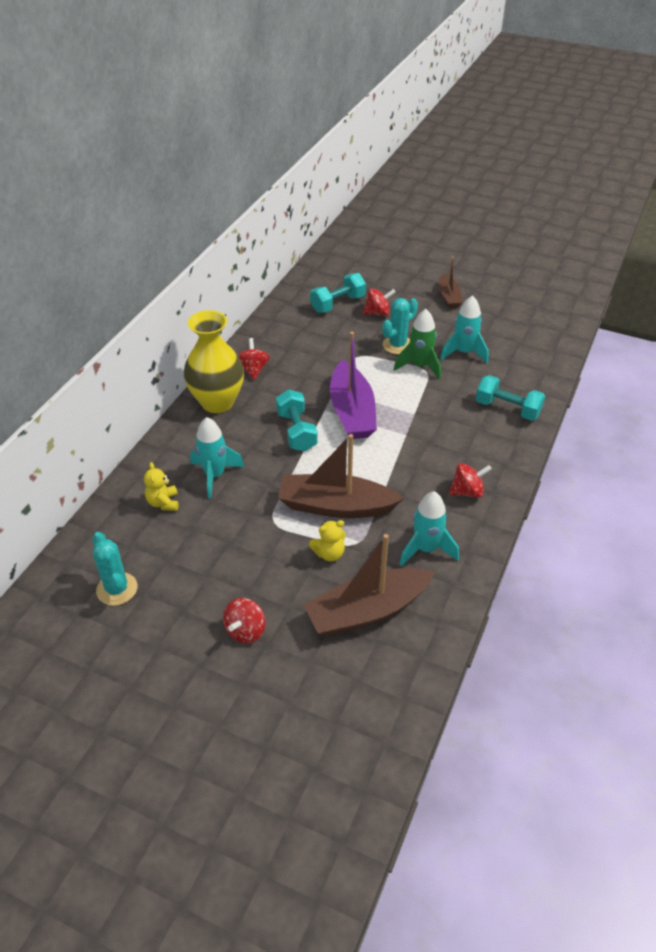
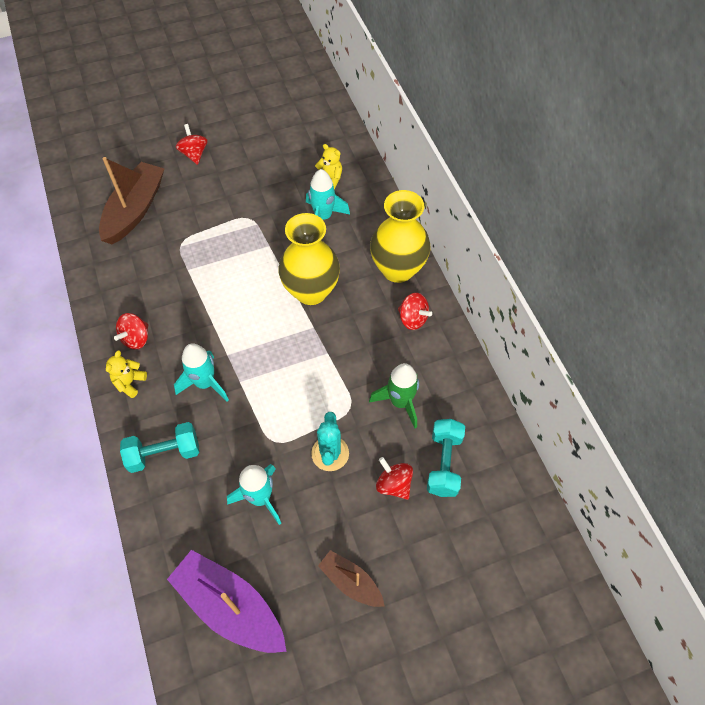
camera: 135 degrees right, 15 degrees up
(117, 589) = (288, 123): turquoise cactus -> none
(296, 431) = (311, 291): turquoise dumbbell -> yellow vase
(329, 553) = (191, 225): yellow teddy bear -> yellow teddy bear (129, 382)
(336, 506) = (219, 257): brown boat -> none
(352, 412) = (290, 342): purple boat -> purple boat (230, 606)
(377, 313) = (393, 484): red spinning top -> red spinning top turned 105 degrees clockwise
(420, 366) = (284, 442): green rocket -> green rocket (400, 402)
(426, 549) = (130, 272): turquoise rocket -> turquoise rocket (205, 383)

